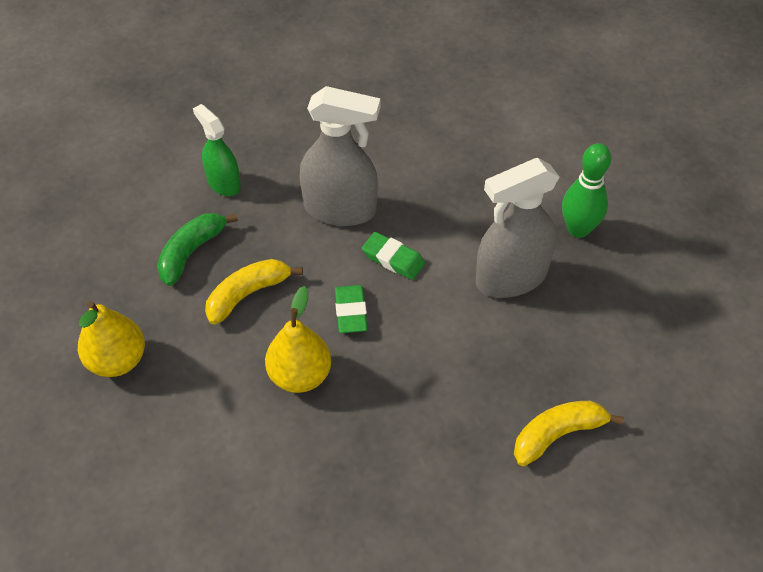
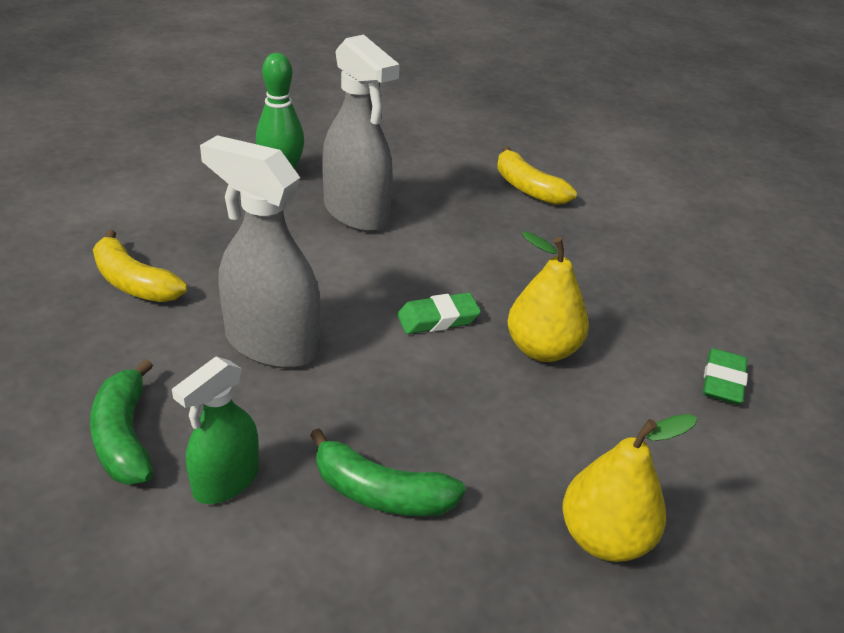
camera: 105 degrees left, 15 degrees down
(248, 294) = (440, 414): yellow banana -> yellow banana (134, 282)
(271, 141) = (124, 437): none -> green banana
(340, 209) = (271, 344): grey spray bottle -> grey spray bottle turned 60 degrees counterclockwise
(393, 259) = (349, 292): green eraser -> green eraser (722, 382)

